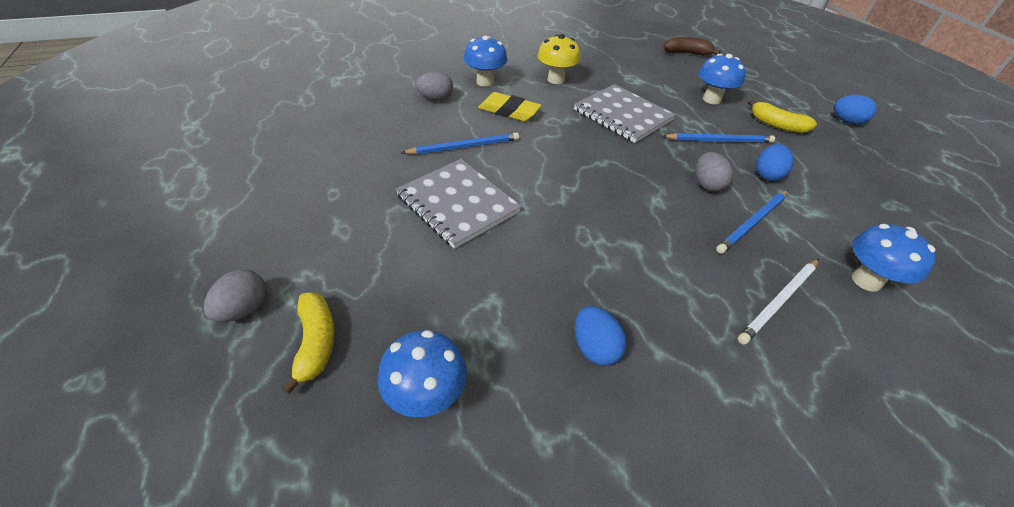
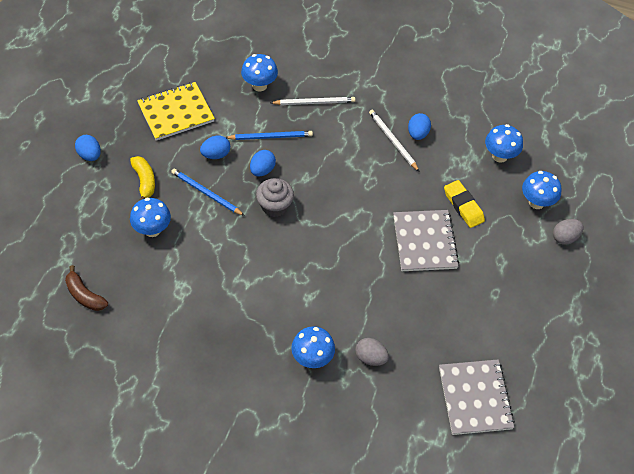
camera: 145 degrees left, 10 degrees up
(316, 343) = (536, 202): yellow banana -> blue mushroom
(464, 146) = (386, 288): blue pencil -> none
(509, 111) = (324, 308): yellow eraser -> yellow eraser (463, 206)
(556, 79) = (248, 326): yellow mushroom -> none
(617, 310) = (393, 141): none -> white pencil
(622, 115) = (243, 254): grey notebook -> grey notebook (475, 398)
(649, 160) = (274, 206): none -> grey cupcake
(707, 184) = (262, 170): grey egg -> blue egg
(868, 192) = (176, 112): none -> yellow notebook

